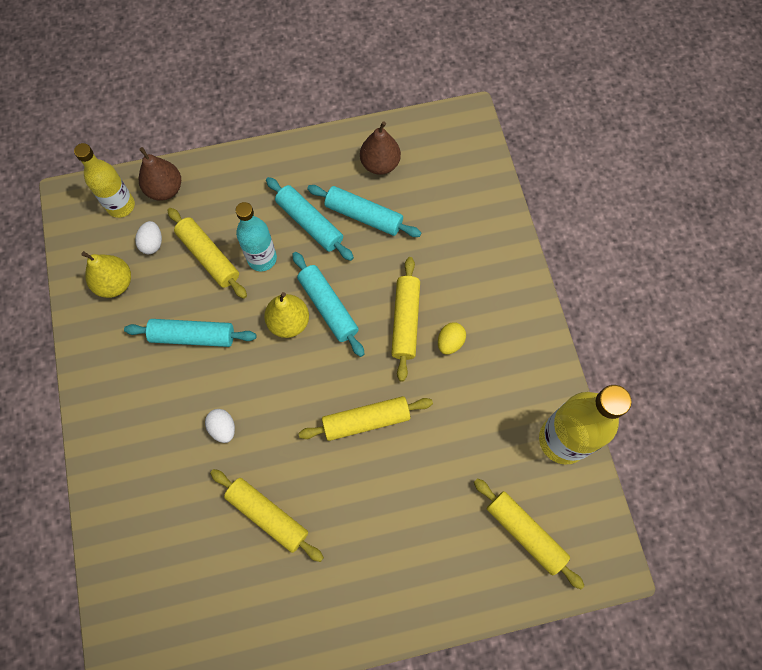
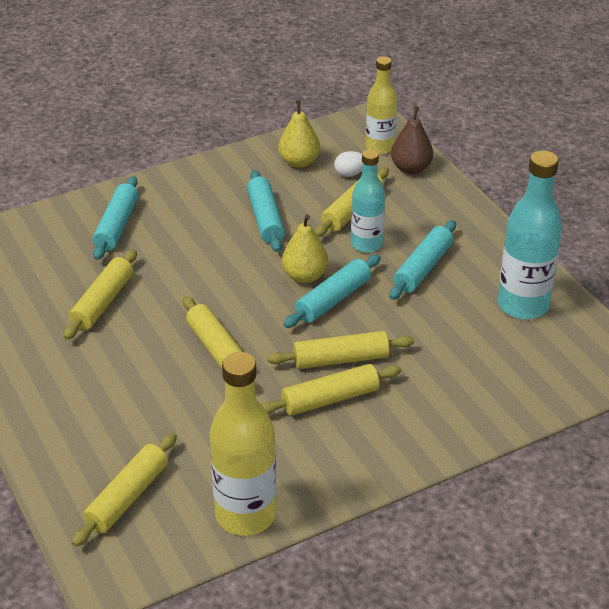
camera: 75 degrees right, 30 degrees down
(223, 428) = (180, 256): white egg -> none
(364, 216) = (452, 305): turquoise rolling pin -> turquoise rolling pin (117, 226)
(380, 164) = (523, 305): brown pear -> turquoise bottle
(450, 342) = (330, 399): yellow egg -> yellow rolling pin

